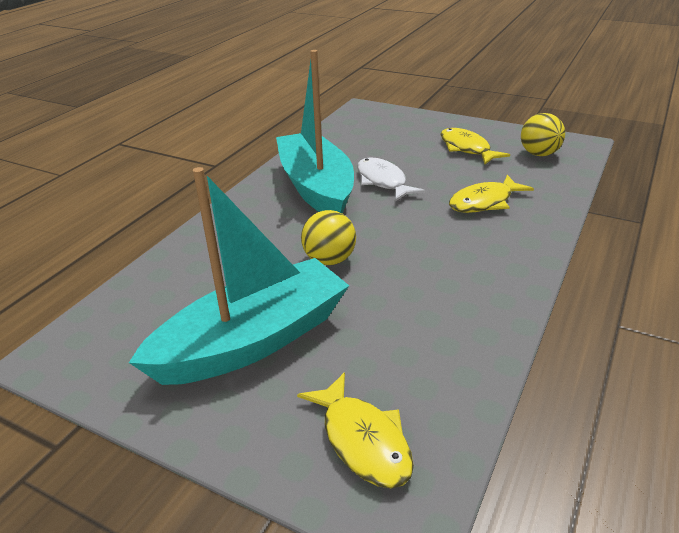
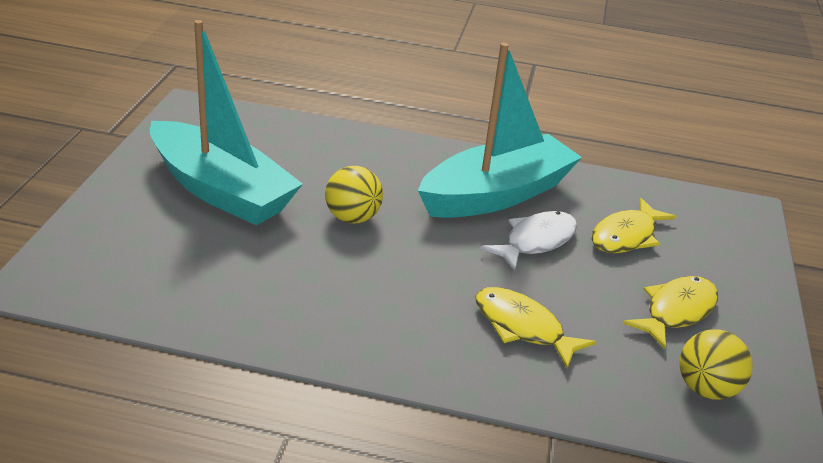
camera: 70 degrees right, 0 degrees up
(363, 440) = (108, 258): yellow fish -> yellow fish (626, 236)

